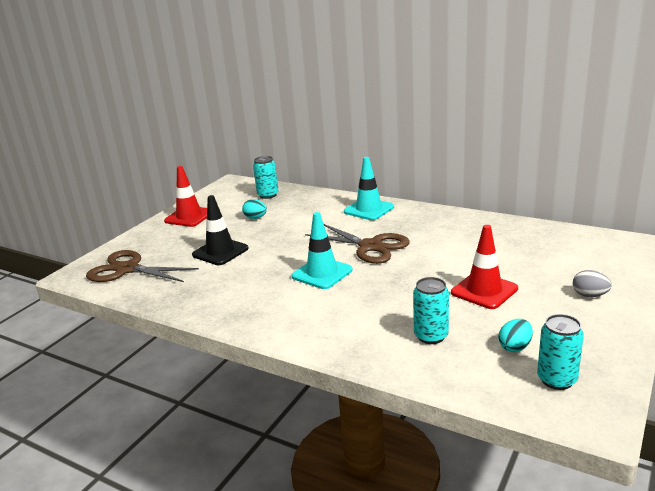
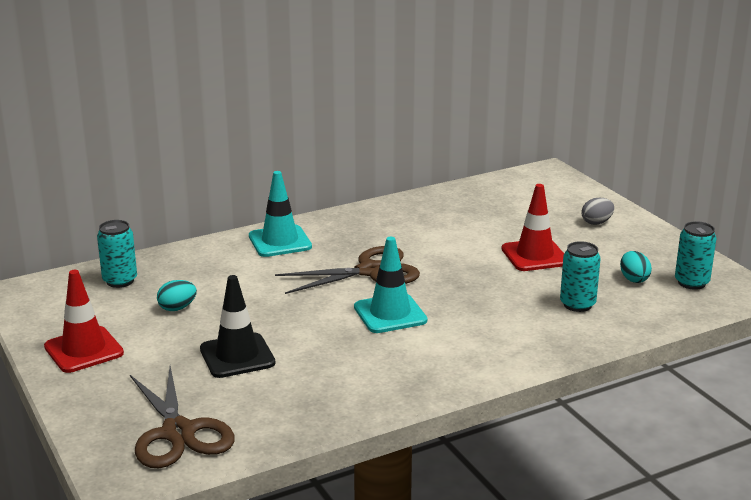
camera: 60 degrees left, 0 degrees up
(127, 269) = (178, 433): brown scissors -> brown scissors turned 75 degrees counterclockwise

